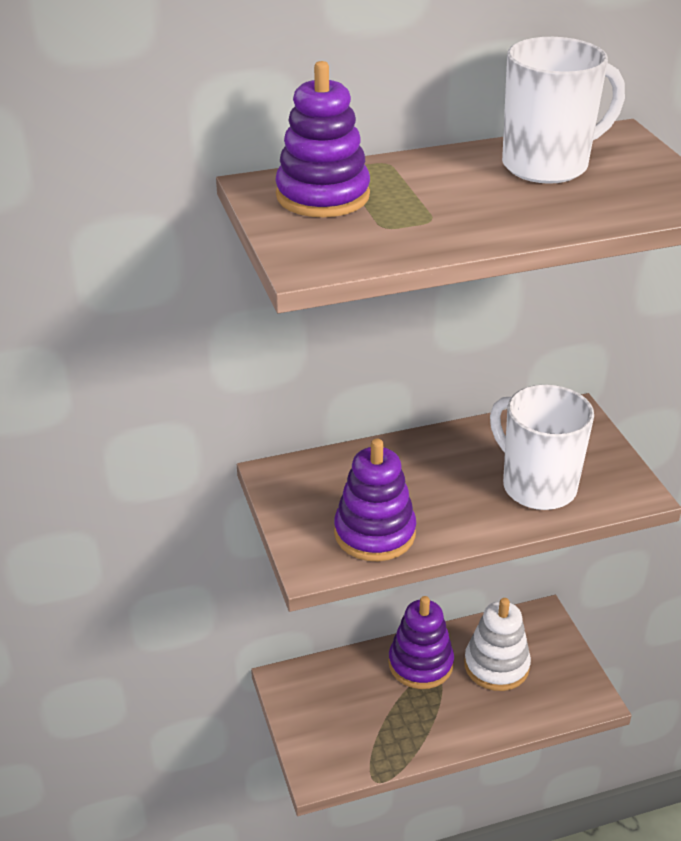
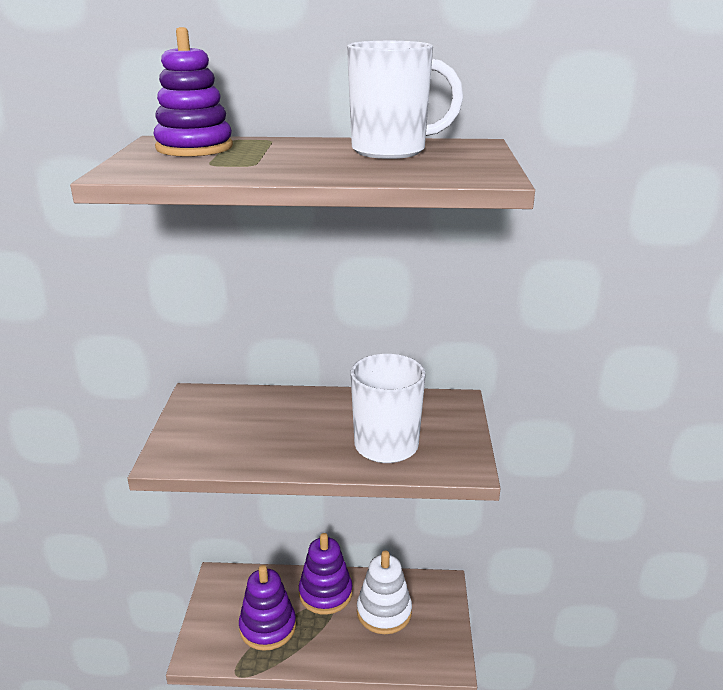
camera: 20 degrees right, 10 degrees down
(374, 533) = (230, 448): purple stacking toy -> purple stacking toy (268, 627)

